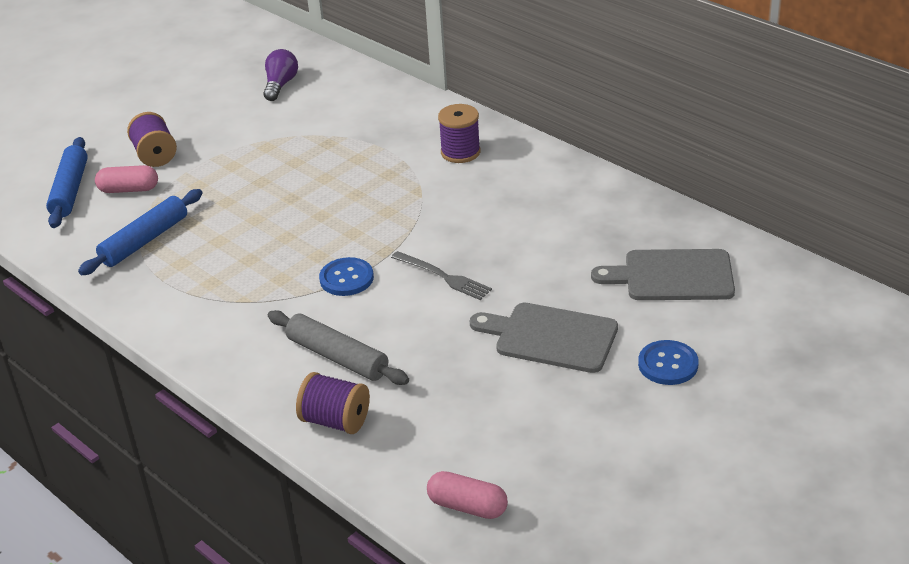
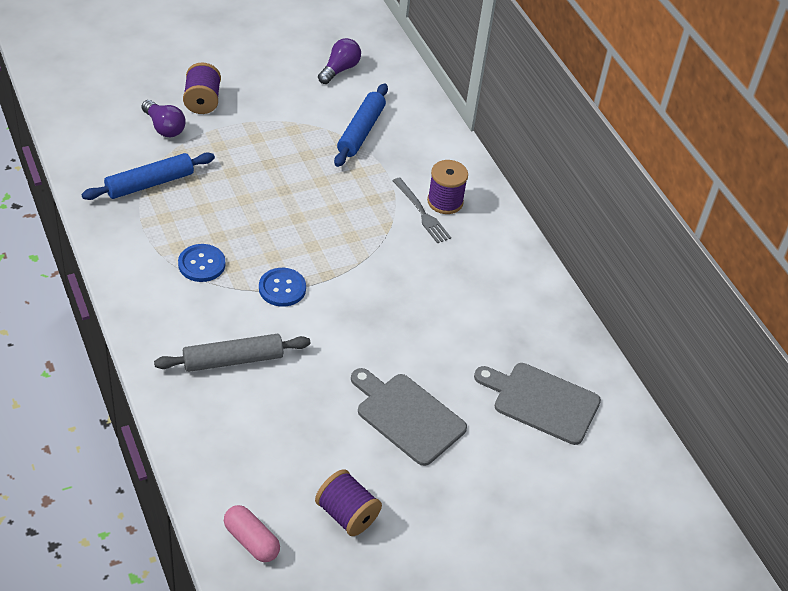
camera: 15 degrees right, 10 degrees up
(70, 190) = (120, 109): blue rolling pin -> blue rolling pin (361, 131)
(129, 189) = (164, 127): pink capsule -> purple light bulb
(335, 421) = (198, 418): purple spool -> purple spool (347, 514)
(337, 357) = (233, 360): grey rolling pin -> grey rolling pin turned 75 degrees counterclockwise
(443, 276) = (358, 320): grey fork -> grey fork (421, 212)
(668, 364) = (483, 484): blue button -> blue button (201, 264)

